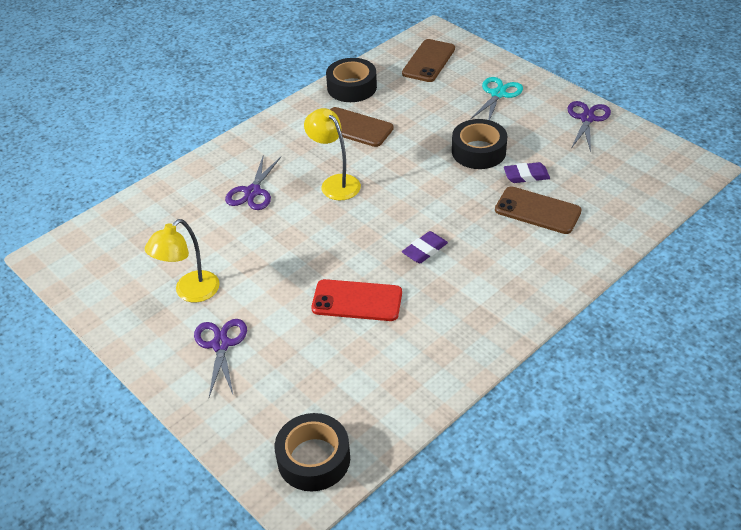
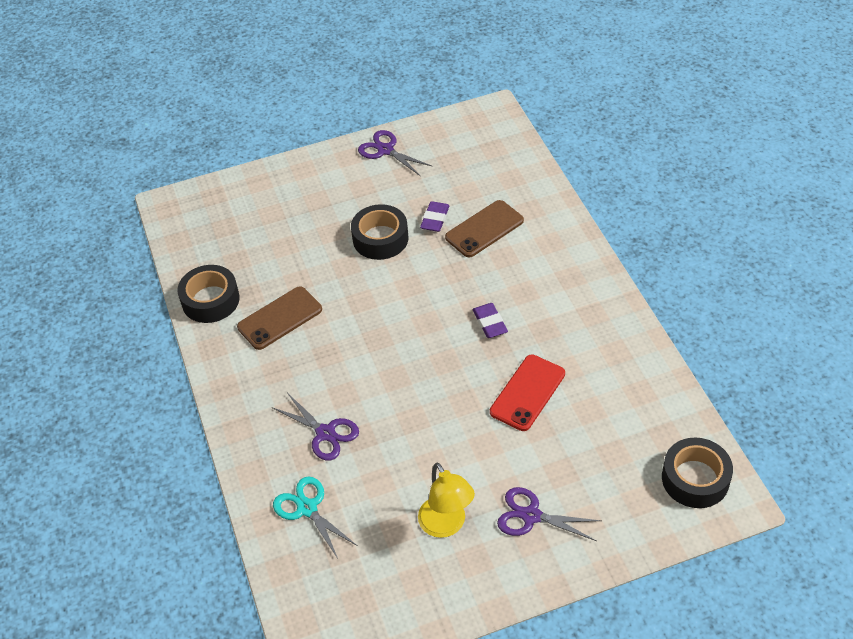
camera: 65 degrees left, 5 degrees up
(335, 183) = (356, 360): yellow lamp -> none
(428, 61) = (214, 226): brown phone -> none
(498, 94) = (307, 194): turquoise scissors -> turquoise scissors (307, 508)

